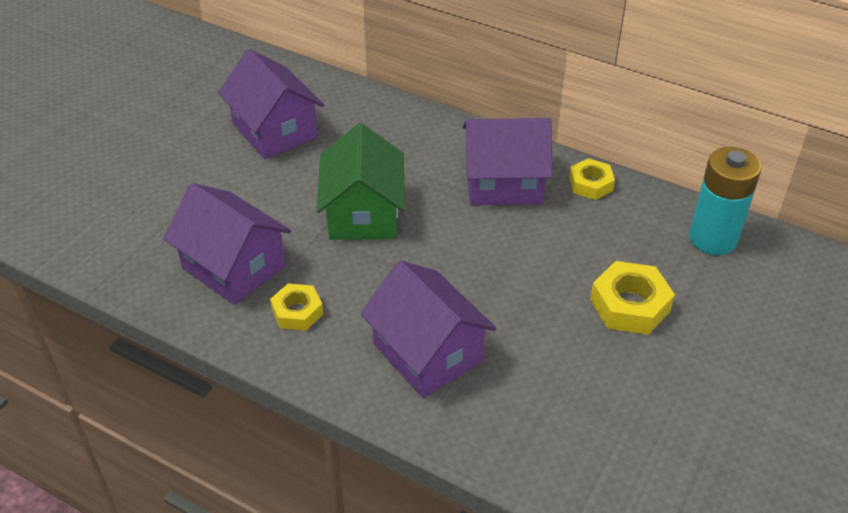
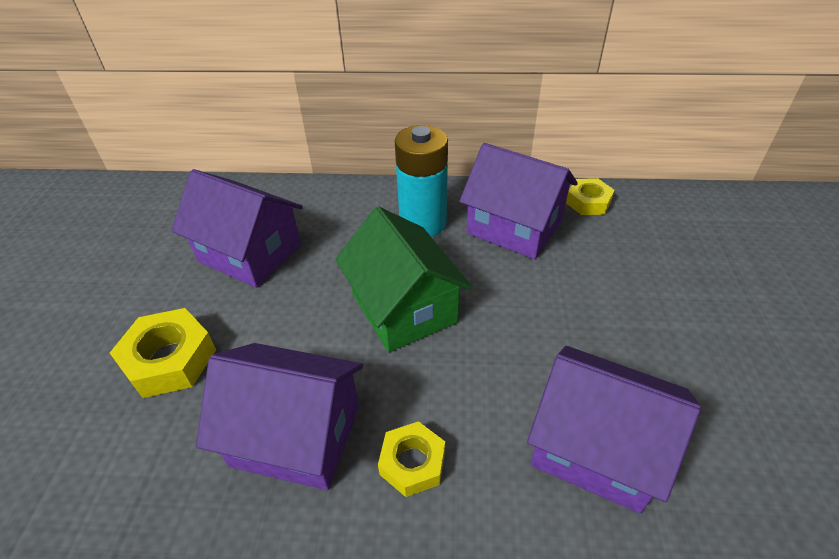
camera: 25 degrees left, 0 degrees up
(503, 183) = (514, 227): purple house -> purple house turned 60 degrees clockwise
(629, 305) = (727, 302): yellow nut -> yellow nut (169, 359)
(713, 238) = (726, 213): turquoise battery -> turquoise battery (423, 223)

